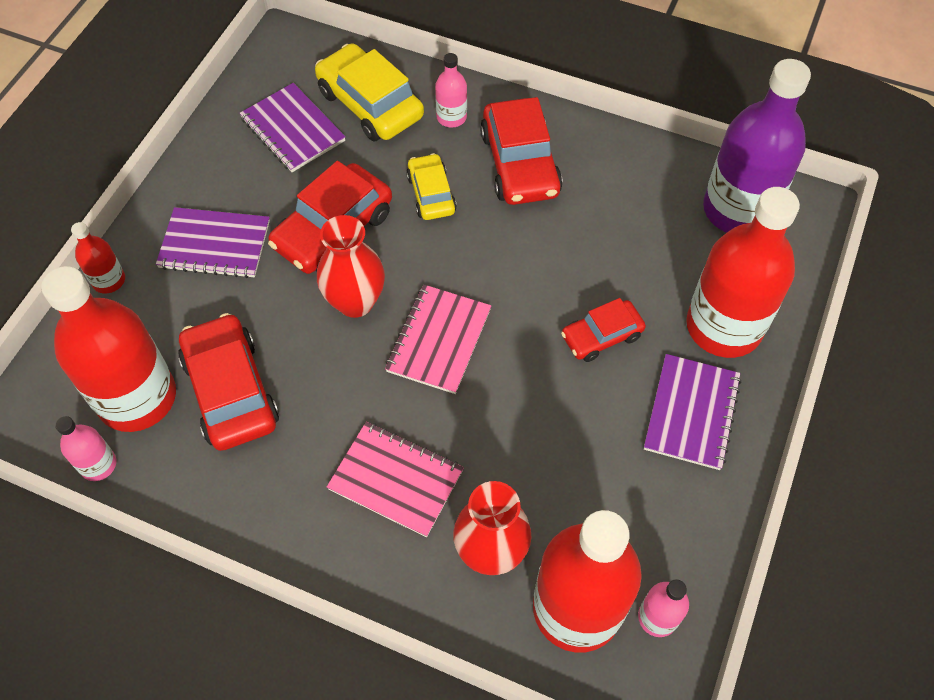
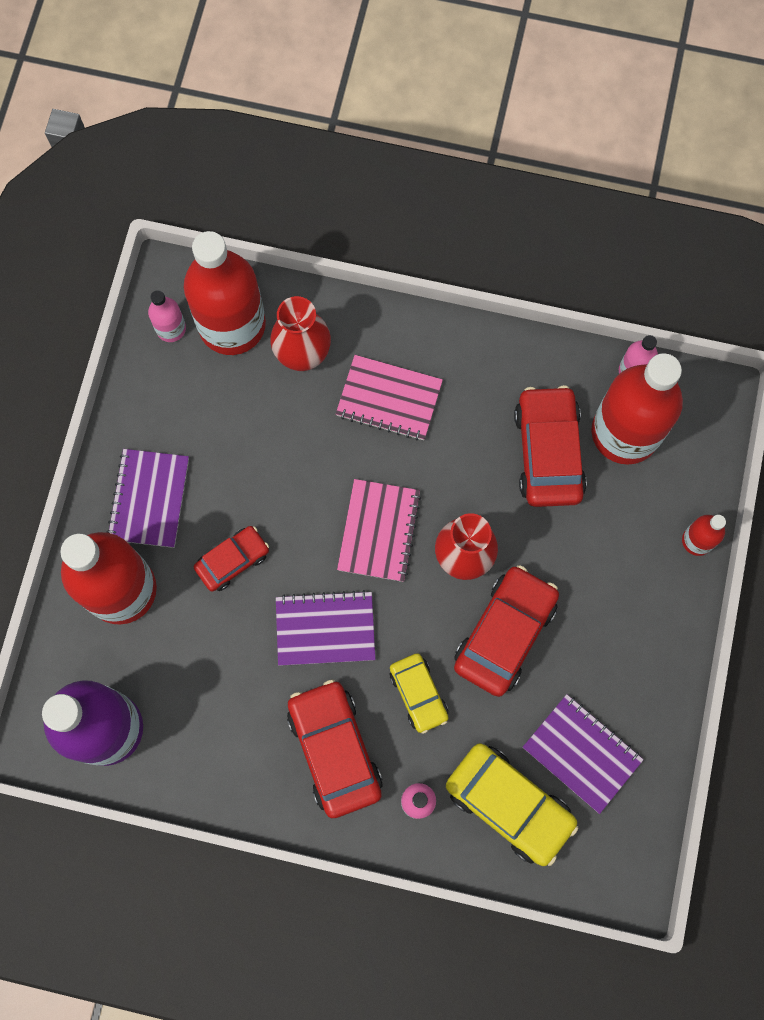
camera: 170 degrees right, 15 degrees up
(215, 245) = (613, 596): purple notebook -> purple notebook (325, 629)
(230, 391) = (548, 452): red car -> red car turned 150 degrees counterclockwise

